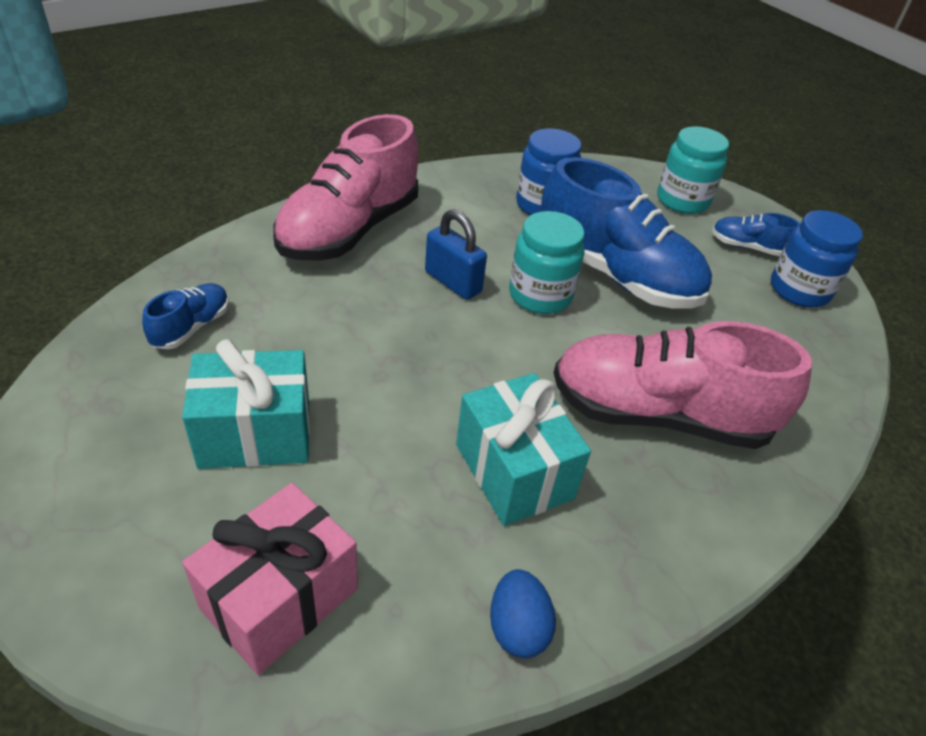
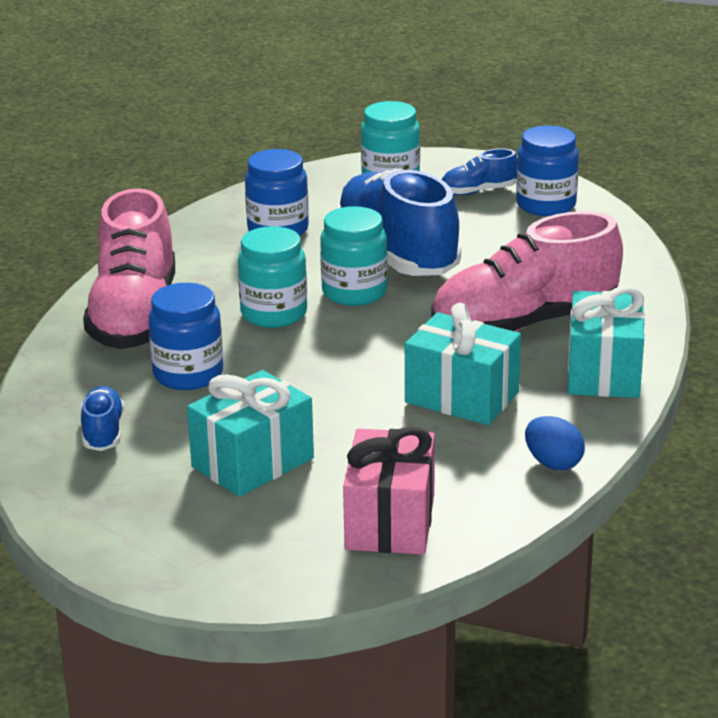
camera: 30 degrees left, 15 degrees down
(320, 306) = (188, 374): none -> blue jar
(453, 282) = (274, 314): blue padlock -> turquoise jar
(616, 275) = (397, 254): blue shoe -> blue shoe turned 120 degrees counterclockwise
(686, 527) = (603, 372): none -> turquoise gift

